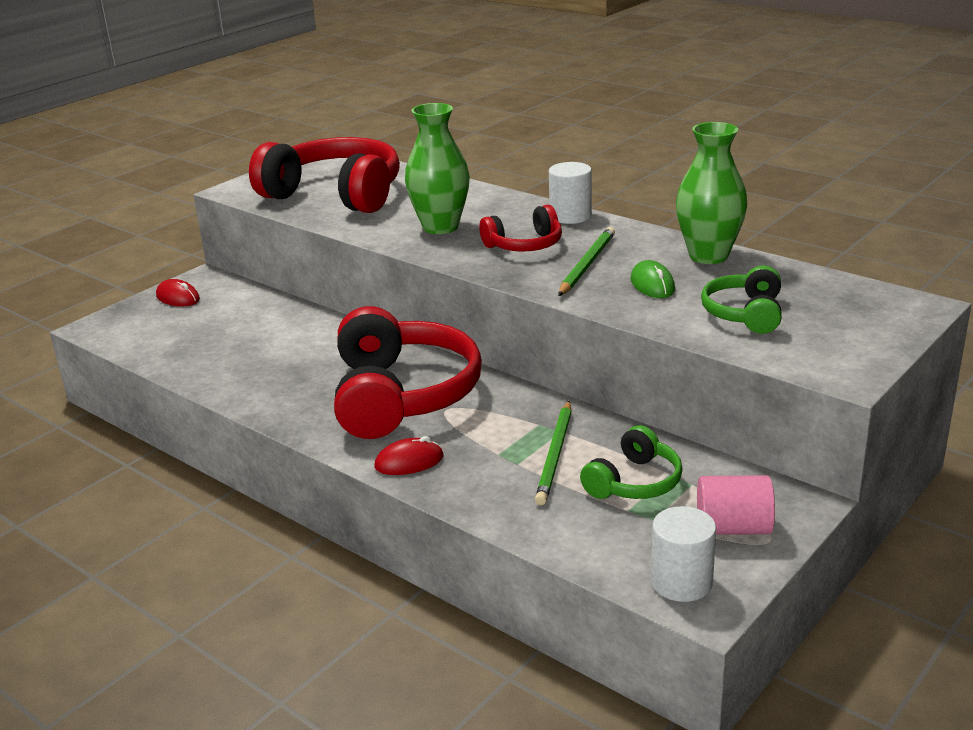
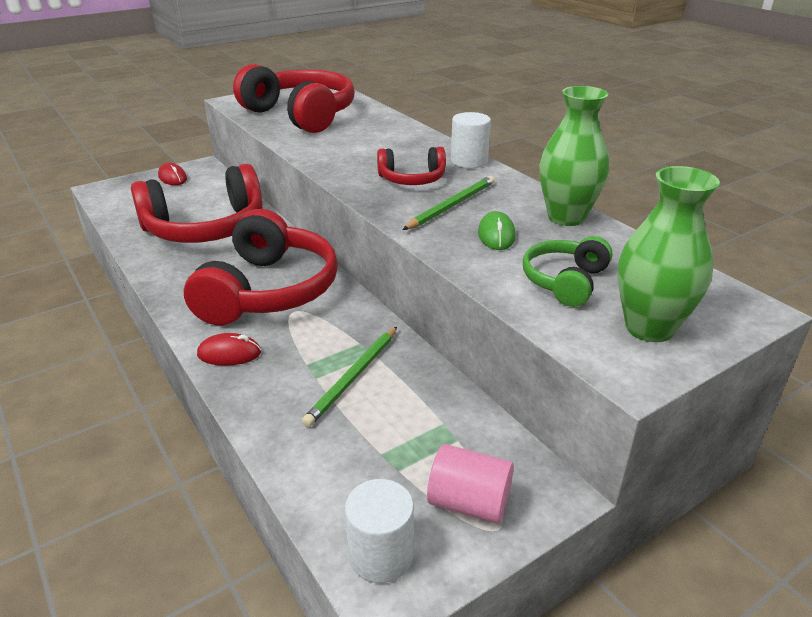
camera: 15 degrees right, 5 degrees up
(272, 346) = (206, 228): none -> red headphones
(440, 227) = (357, 153): green vase -> green vase (649, 328)
(634, 482) = (405, 424): green headphones -> none

